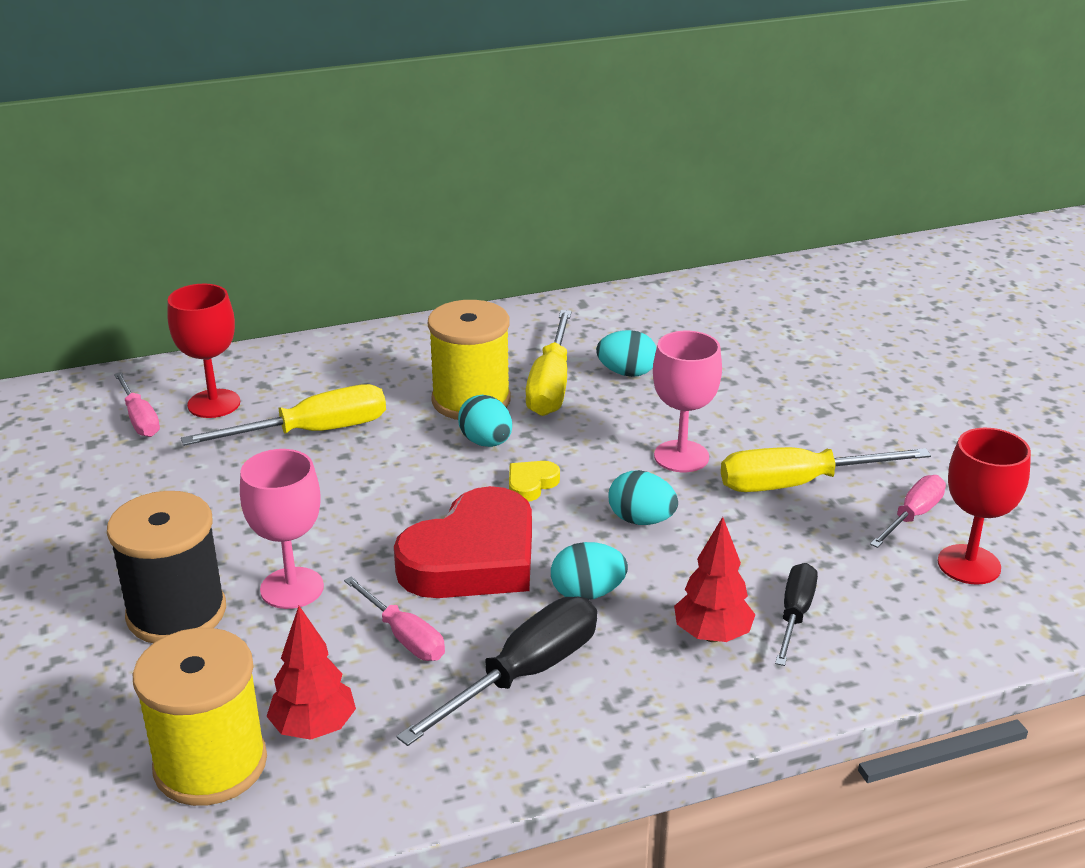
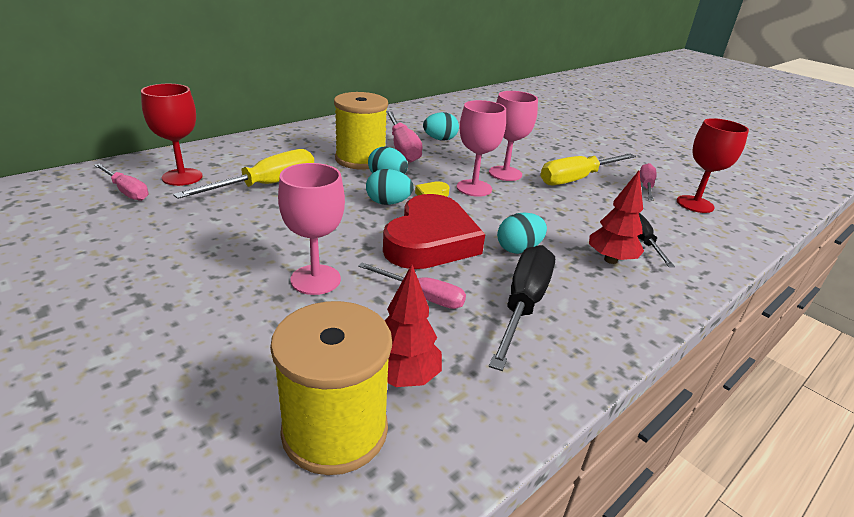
camera: 25 degrees left, 0 degrees up
(176, 613) = (230, 313): black spool -> none
(551, 385) = (402, 148): yellow screwdriver -> pink screwdriver
(606, 478) = (474, 188): none -> pink goblet
(641, 520) = (513, 206): turquoise egg -> turquoise egg (388, 203)

